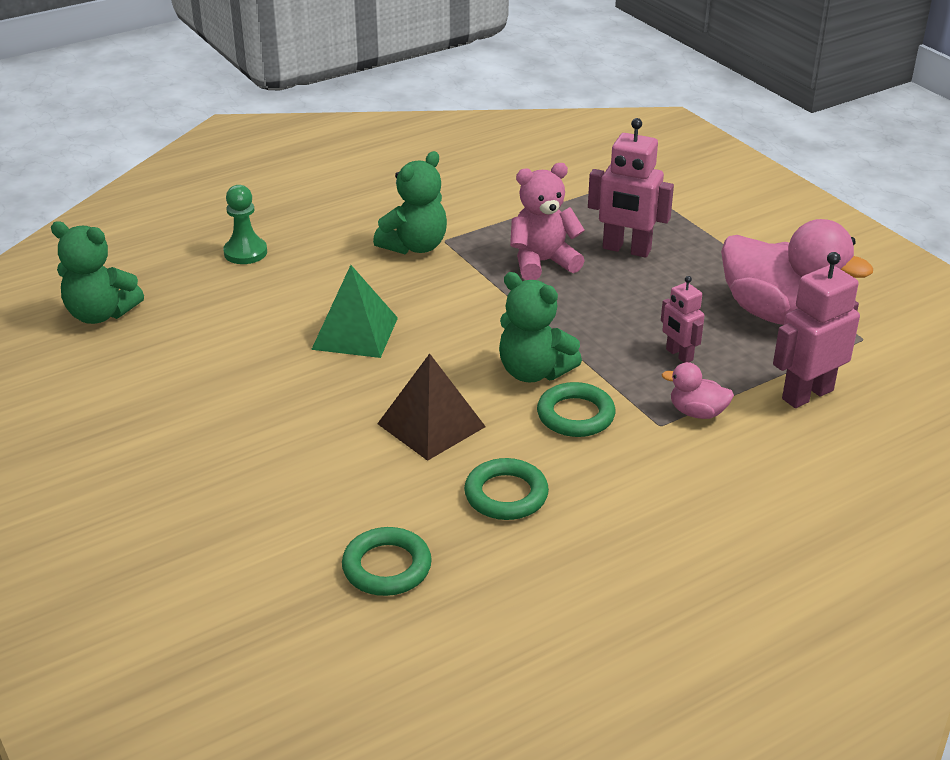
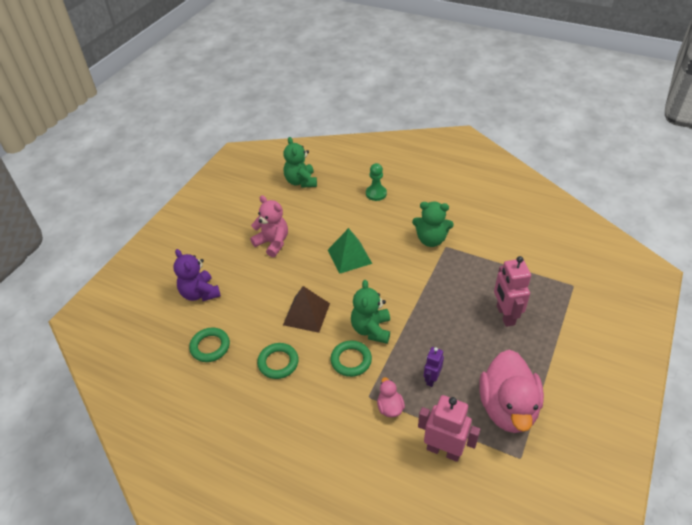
camera: 60 degrees right, 10 degrees up
(235, 538) = (200, 293): none -> purple teddy bear
(542, 262) = (461, 289): pink teddy bear -> pink teddy bear (272, 243)
(679, 355) = (431, 379): pink robot -> purple robot

